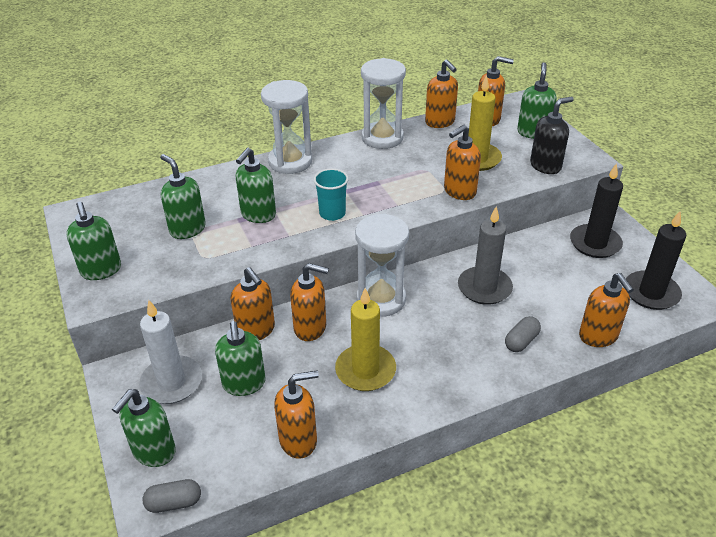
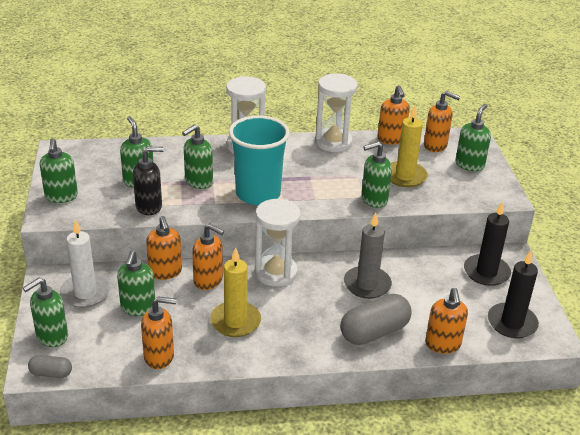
camera: 15 degrees right, 5 degrees down
(332, 213) = (258, 194): turquoise cup -> turquoise cup, size x2.00
(459, 191) = (373, 199): orange soap dispenser -> green soap dispenser
(521, 341) = (374, 332): grey capsule -> grey capsule, size x1.92
(545, 166) = (463, 195): black soap dispenser -> black soap dispenser (149, 206)

